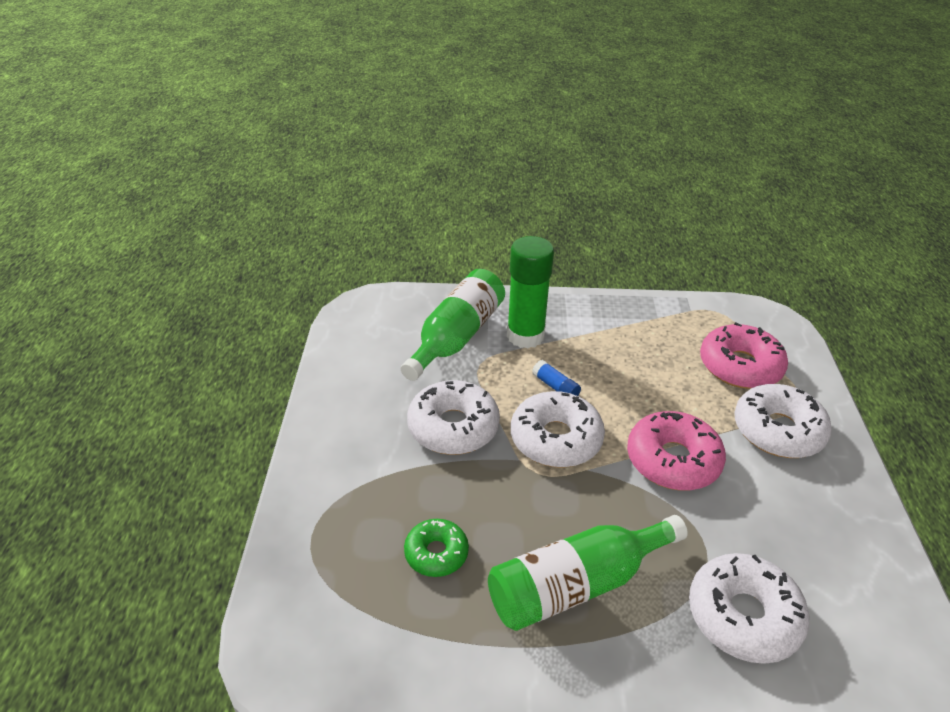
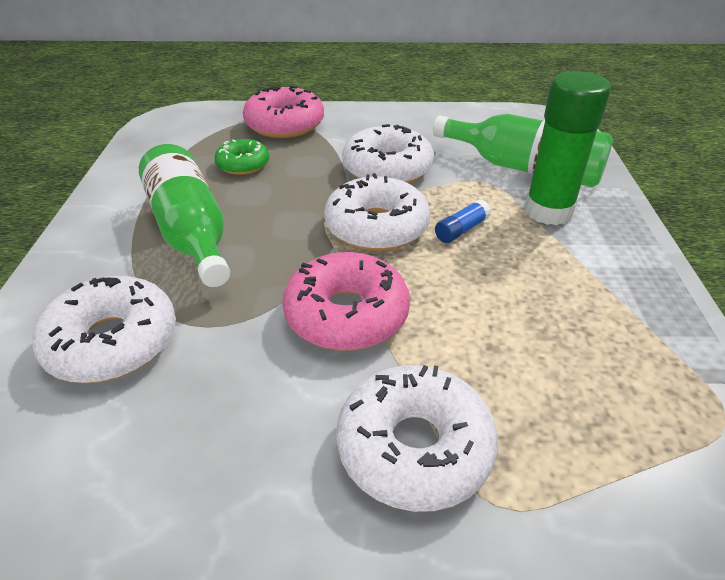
camera: 90 degrees right, 0 degrees up
(740, 366) = (569, 426): pink donut -> pink donut (285, 124)

